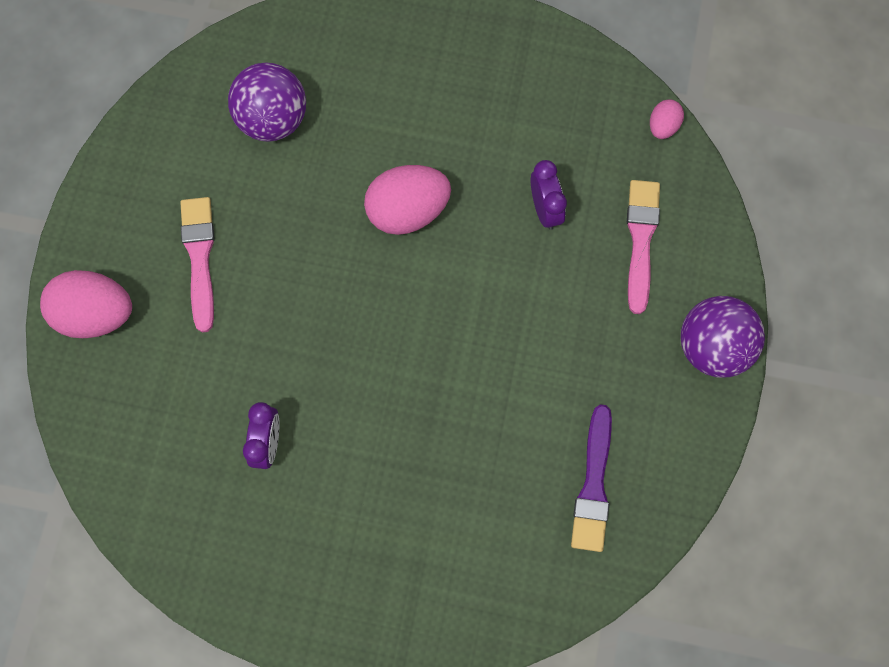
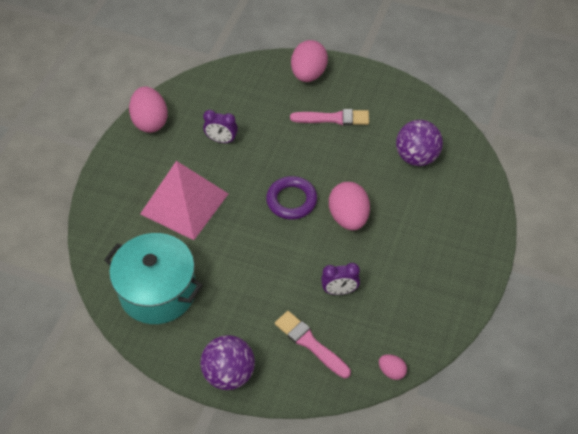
camera: 100 degrees right, 20 degrees down
(236, 585) = (150, 122): none -> pink egg
(385, 303) = (291, 200): none -> purple ring
(415, 479) = (184, 203): none -> pink pyramid
(593, 485) = (158, 291): purple brush -> turquoise pot
(641, 240) = (310, 343): pink brush -> pink brush turned 150 degrees counterclockwise

